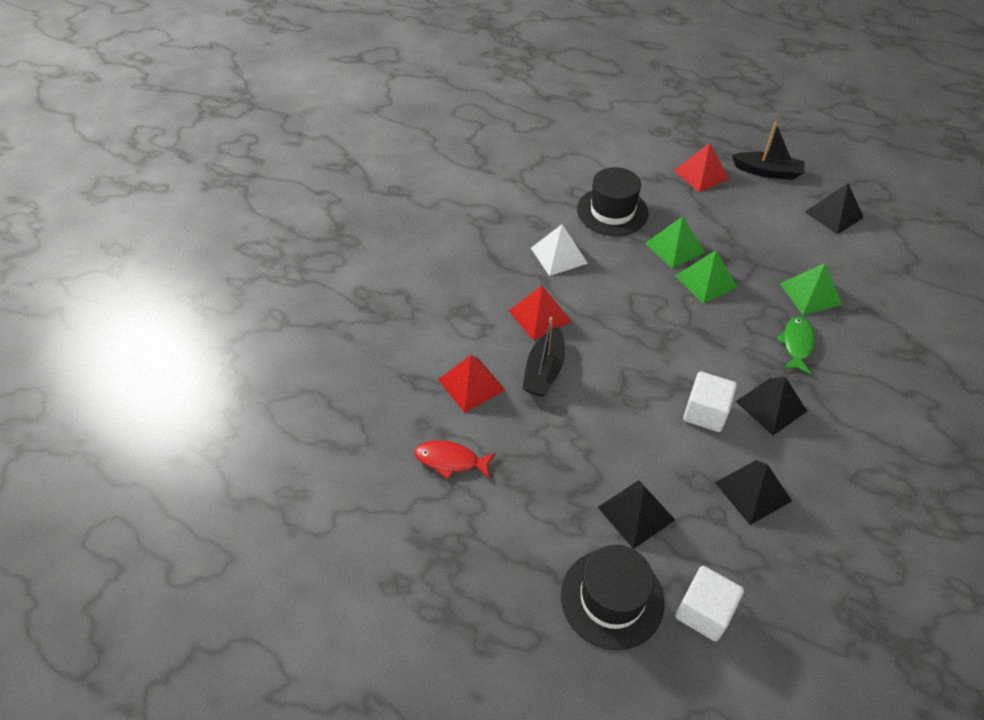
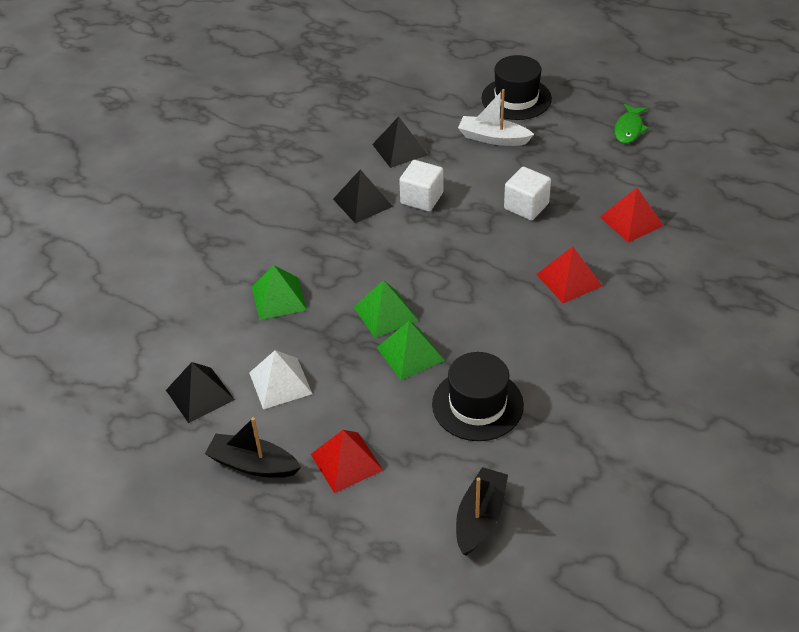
camera: 175 degrees left, 5 degrees down
(450, 460) = (640, 169): red fish -> none
(544, 371) = (563, 231): black boat -> black boat (480, 517)
(559, 255) = (547, 346): white pyramid -> white pyramid (280, 383)
(636, 513) = (493, 138): black pyramid -> white boat
(704, 612) = (455, 93): white cube -> white cube (526, 206)
(796, 344) = (316, 251): green fish -> green fish (629, 129)

